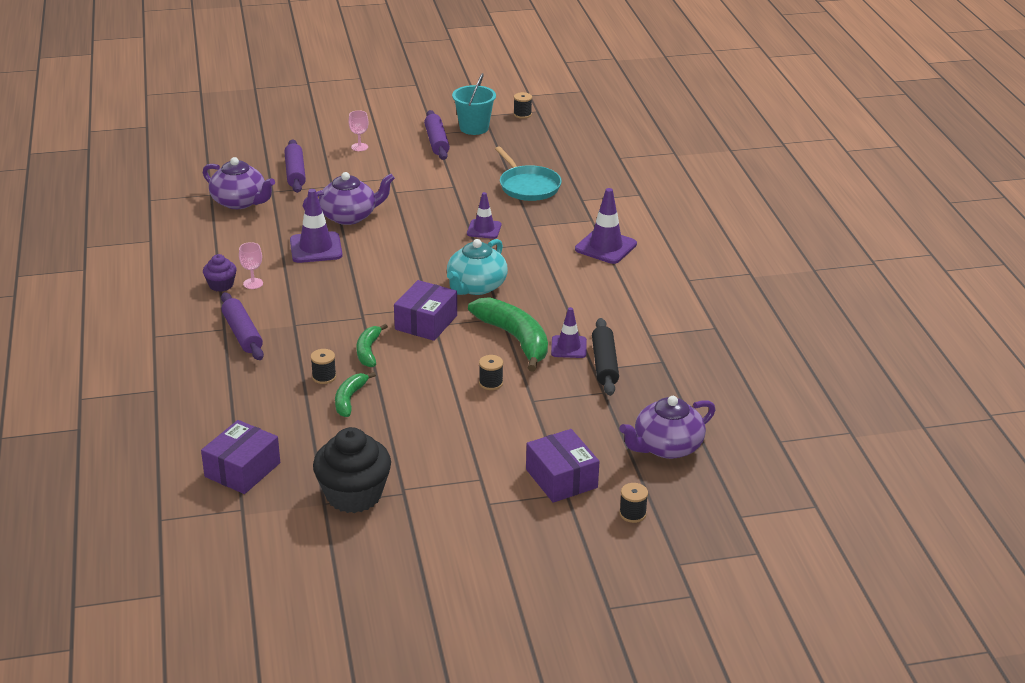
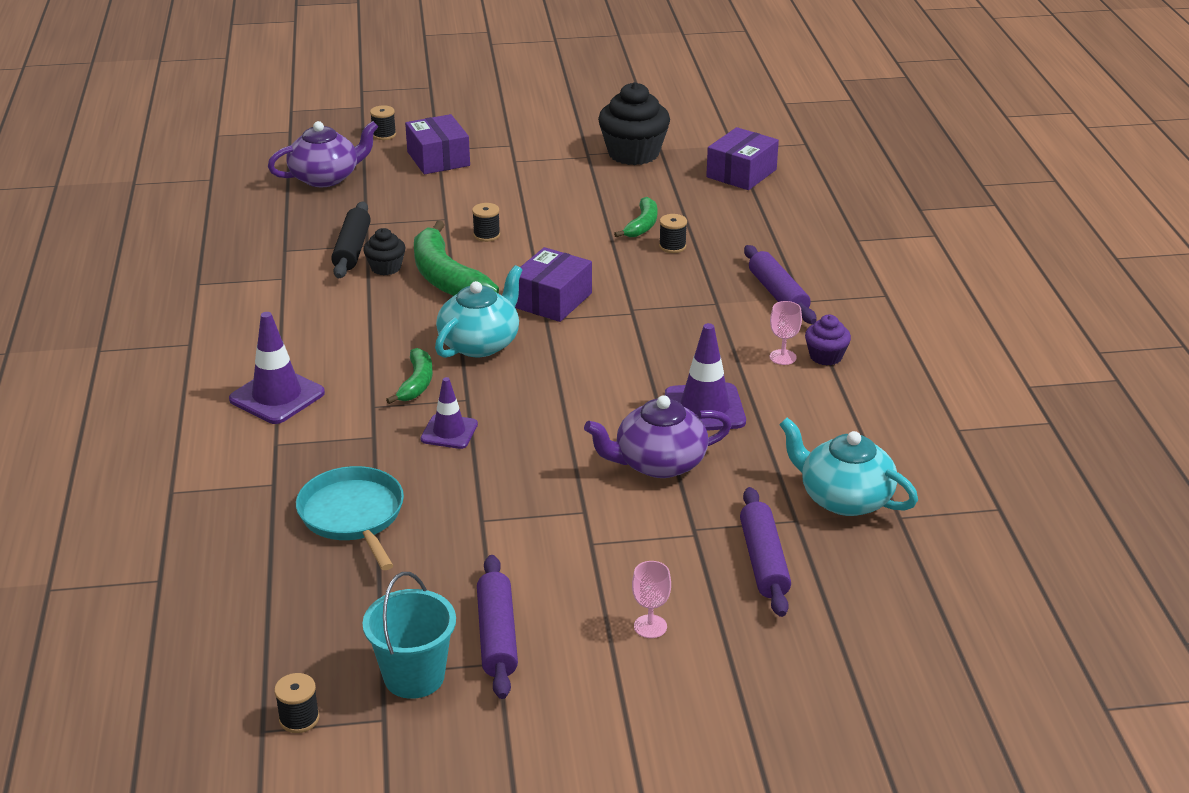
camera: 175 degrees left, 0 degrees up
(240, 202) = (844, 498): purple teapot -> turquoise teapot
(368, 351) = (623, 270): green banana -> green banana (417, 383)
(568, 347) = (386, 267): purple traffic cone -> black cupcake

